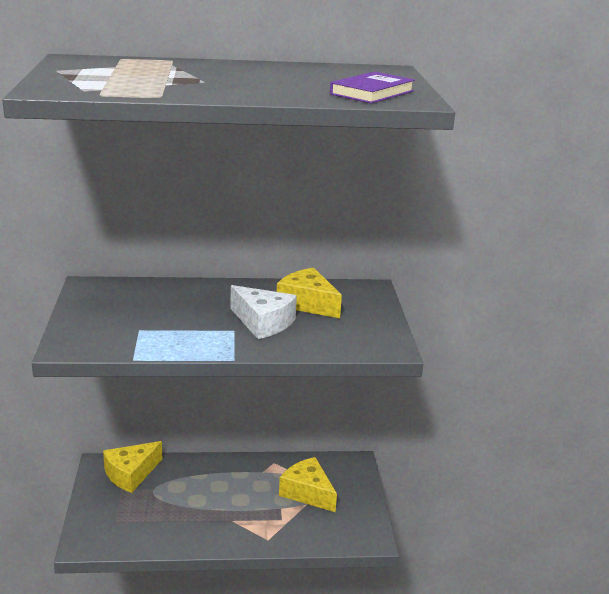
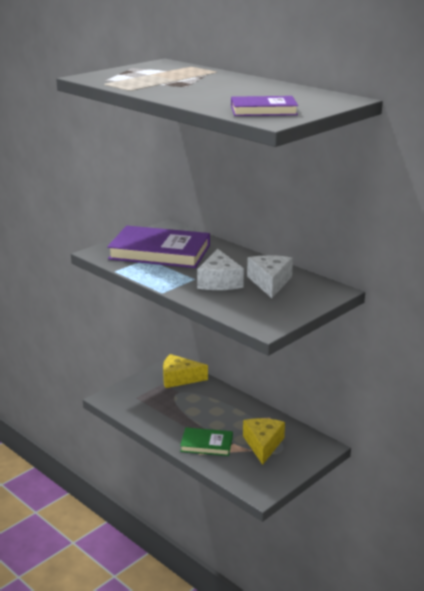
camera: 50 degrees right, 0 degrees up
(139, 317) = (160, 252): none -> purple book
(260, 525) = (206, 444): none -> green book
(307, 303) = (270, 282): yellow cheese -> white cheese

